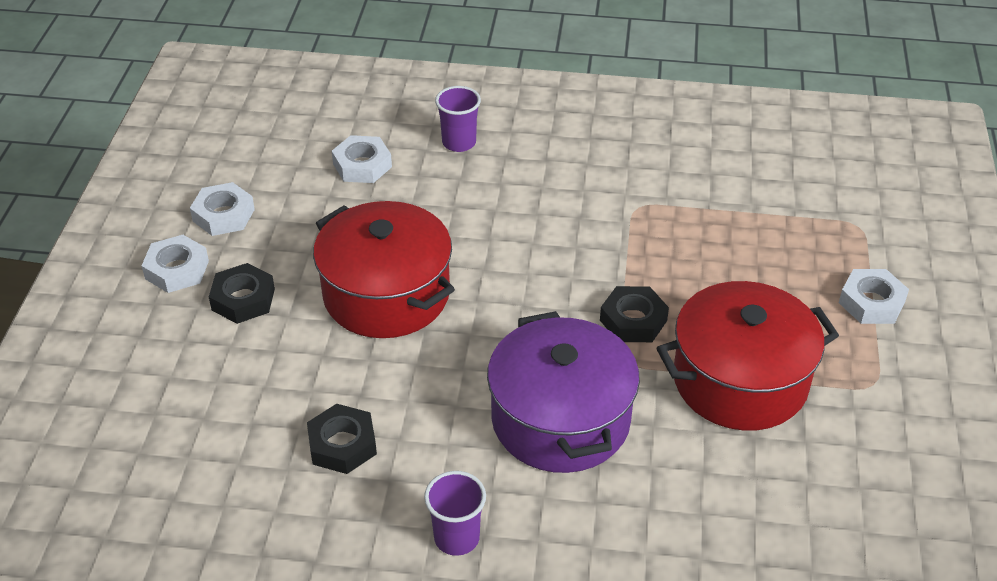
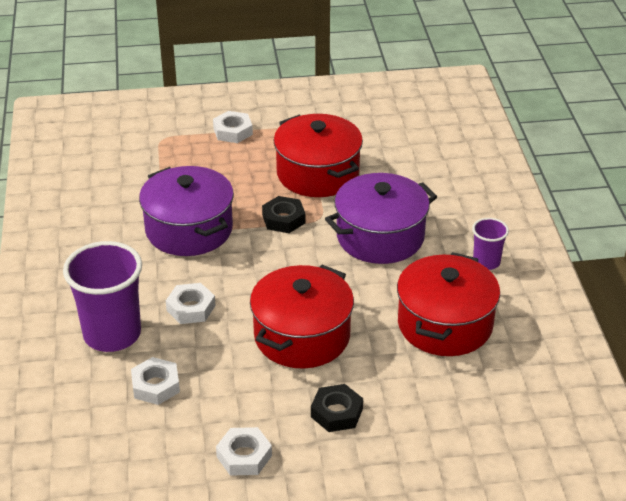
camera: 105 degrees left, 5 degrees down
(177, 270) = (319, 464): white nut -> white nut (191, 308)
(342, 444) = (445, 324): black nut -> red pot
(459, 142) = (112, 334): purple cup -> purple cup, size x1.97
(635, 225) = (189, 229): none -> purple pot

